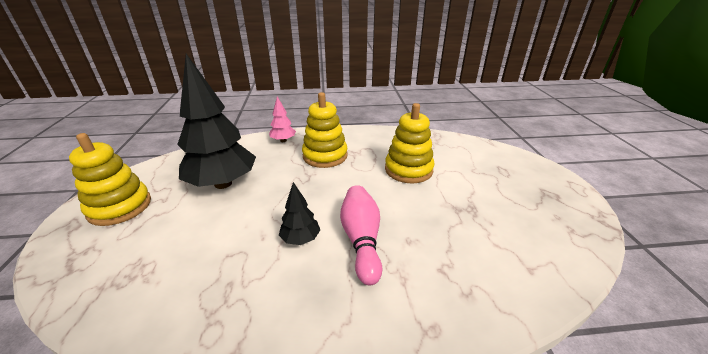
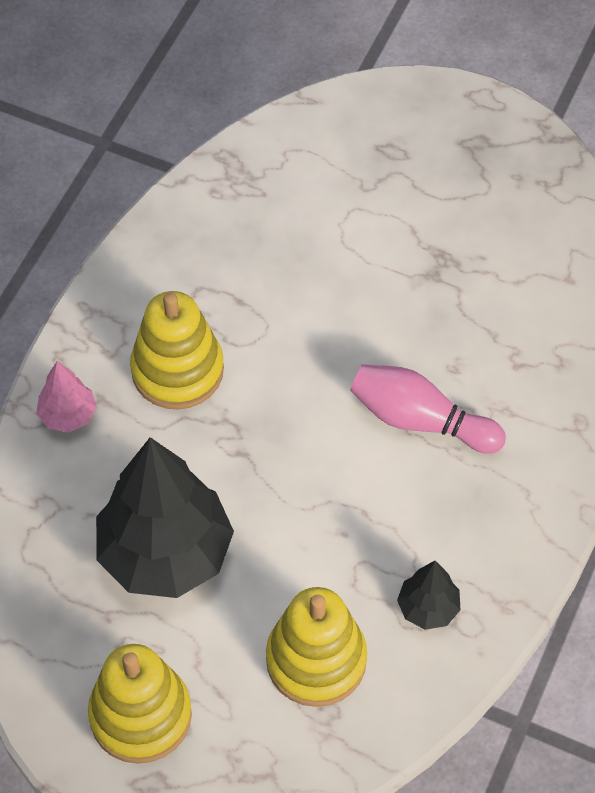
camera: 60 degrees left, 25 degrees up
(300, 239) = (375, 489): black tree -> black tree (428, 608)
(408, 170) = (305, 272): yellow stacking toy -> yellow stacking toy (316, 660)

